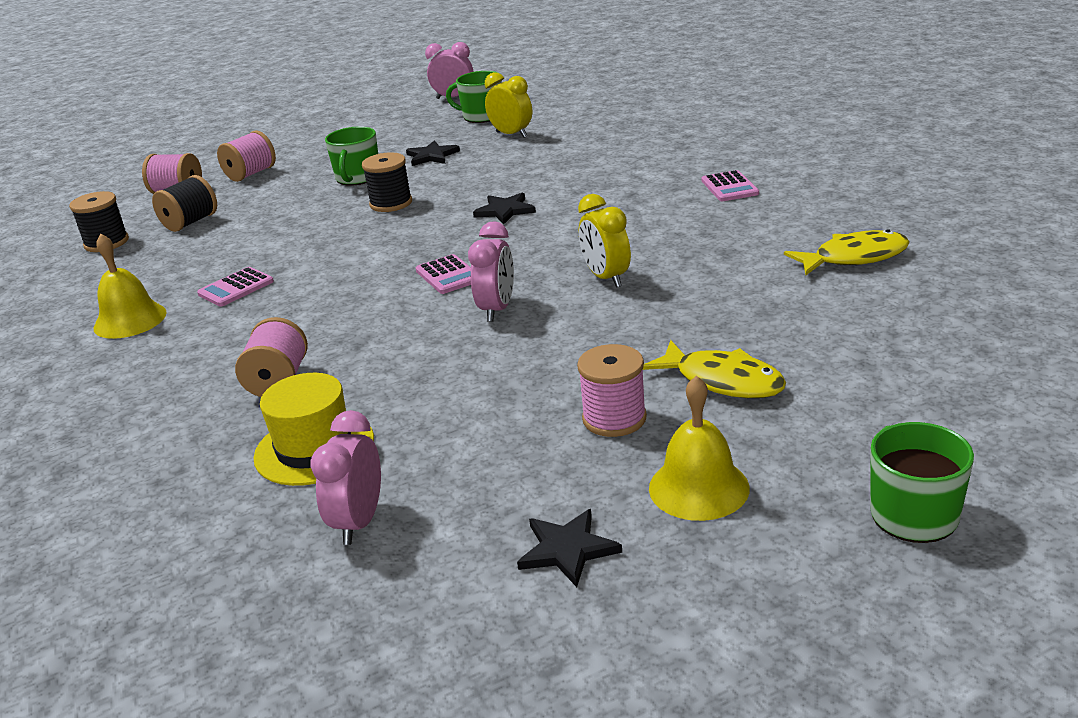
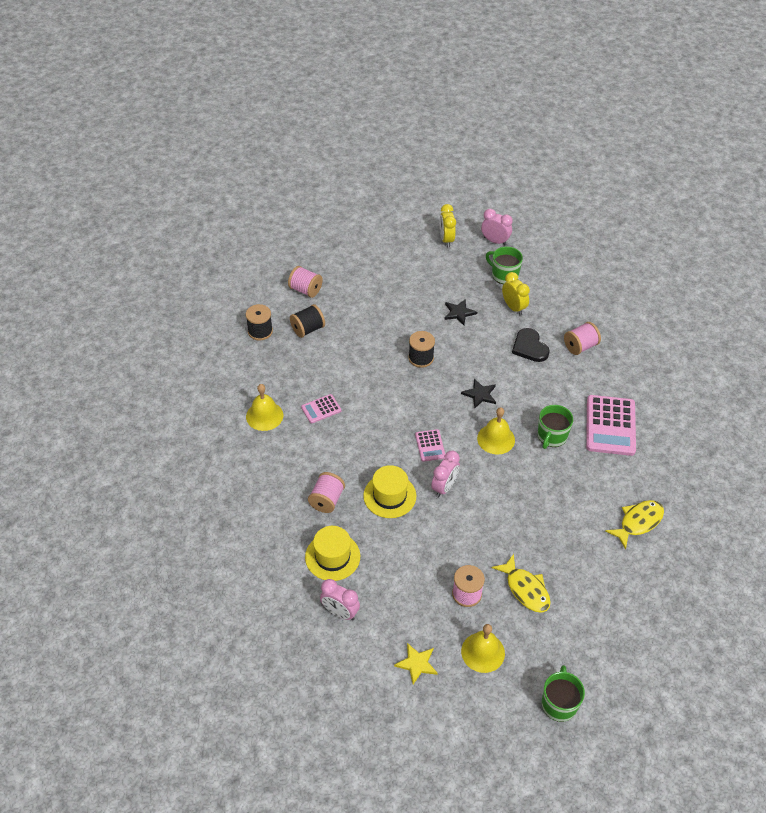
camera: 15 degrees right, 20 degrees up
(251, 174) = (350, 286): pink spool -> pink spool (580, 346)
(357, 178) = (410, 319): green mug -> green mug (551, 436)
(359, 522) = (340, 612): pink clock -> pink clock turned 90 degrees counterclockwise
(400, 344) = (389, 496): none -> yellow hat
(556, 157) = (529, 347): none -> black heart
(557, 242) = (496, 439): none -> yellow bell
(567, 549) = (416, 664): black star -> yellow star
(606, 278) = (507, 484): yellow clock -> yellow clock (446, 239)
(729, 187) = (610, 426): pink calculator -> pink calculator, size x1.97
(854, 258) = (638, 522): yellow fish -> yellow fish turned 45 degrees counterclockwise

